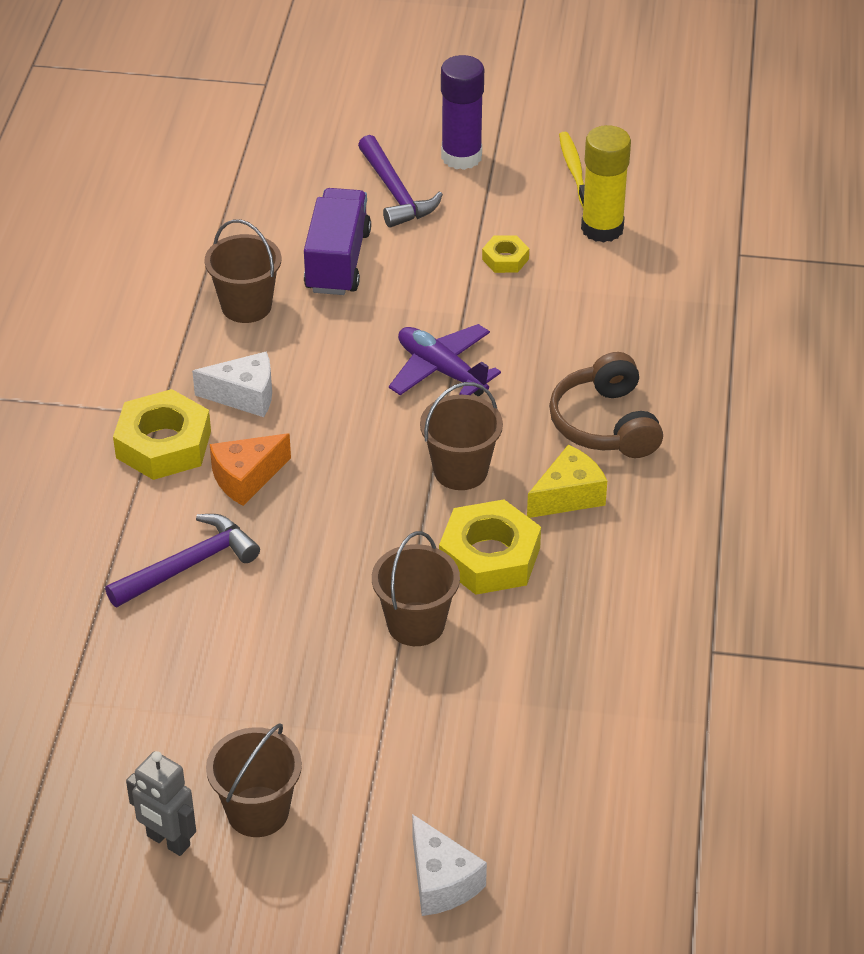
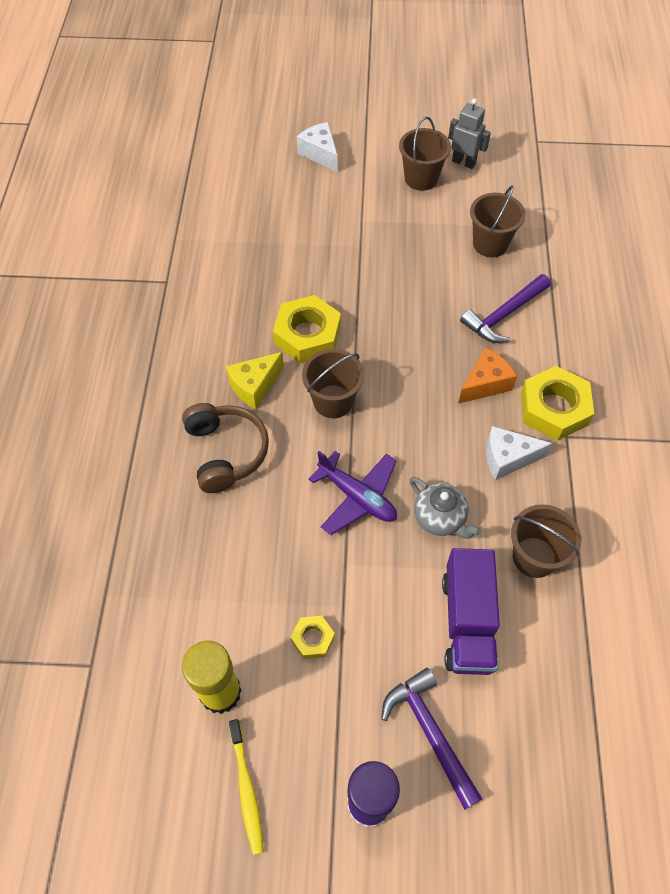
camera: 175 degrees right, 15 degrees up
(345, 345) = (440, 518): none -> grey teapot
(416, 624) = (350, 286): brown bucket -> brown bucket (490, 244)

